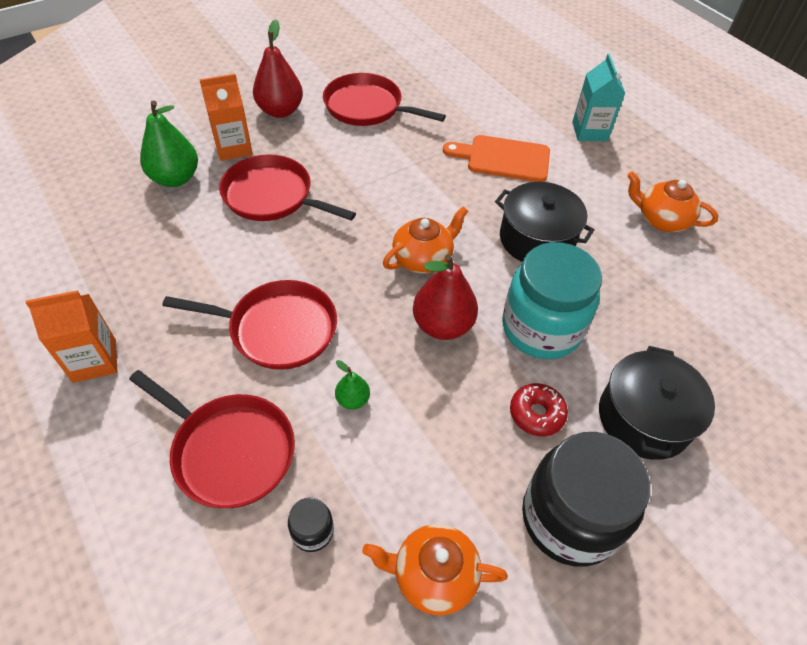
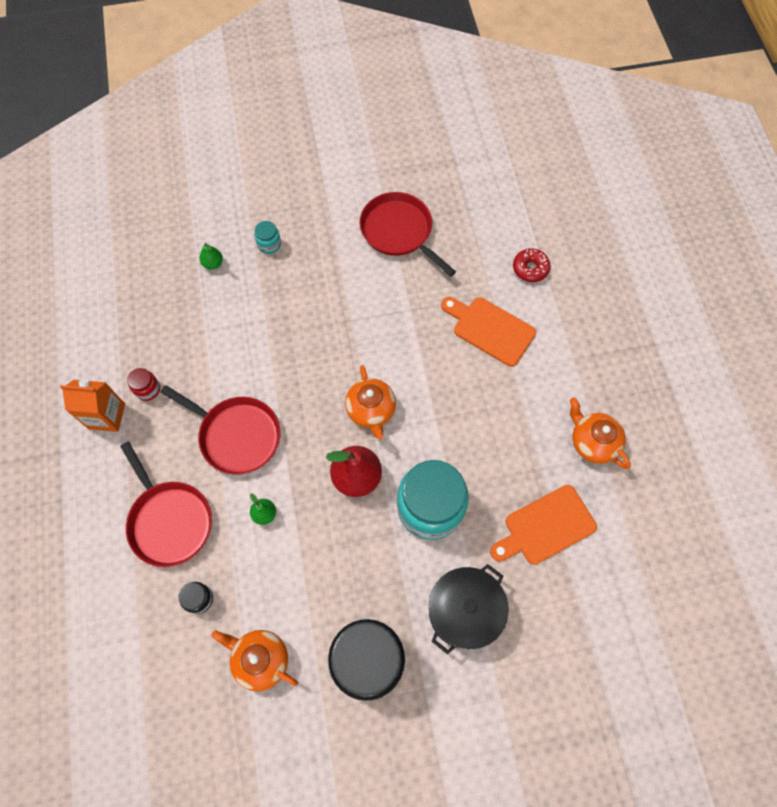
camera: 25 degrees right, 15 degrees up
(141, 316) = (148, 389): none -> red jar
(175, 178) = (213, 264): green pear -> green pear, size x0.50
(233, 148) = (269, 244): orange carton -> turquoise jar
(272, 196) = (280, 307): red pan -> none
(280, 111) = (323, 213): red pear -> none
(423, 258) = (371, 410): orange teapot -> orange teapot turned 90 degrees clockwise
(536, 239) = (472, 424): black pot -> none
(536, 414) = (387, 576): red donut -> red donut (530, 268)
(589, 131) = (587, 323): turquoise carton -> none
(670, 306) = (545, 527): none -> orange cutting board

